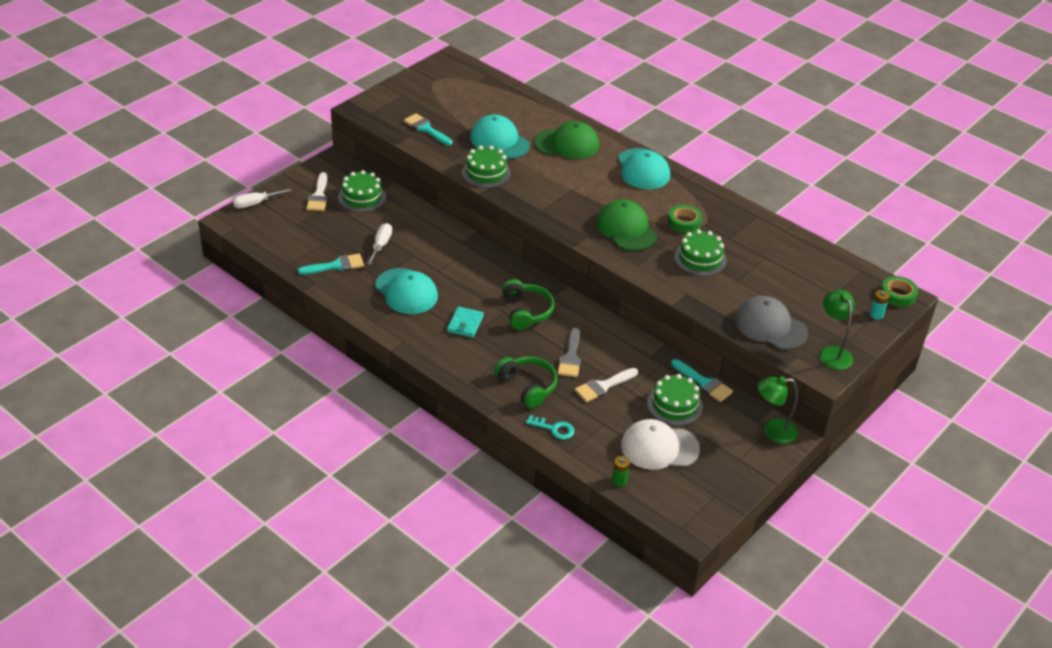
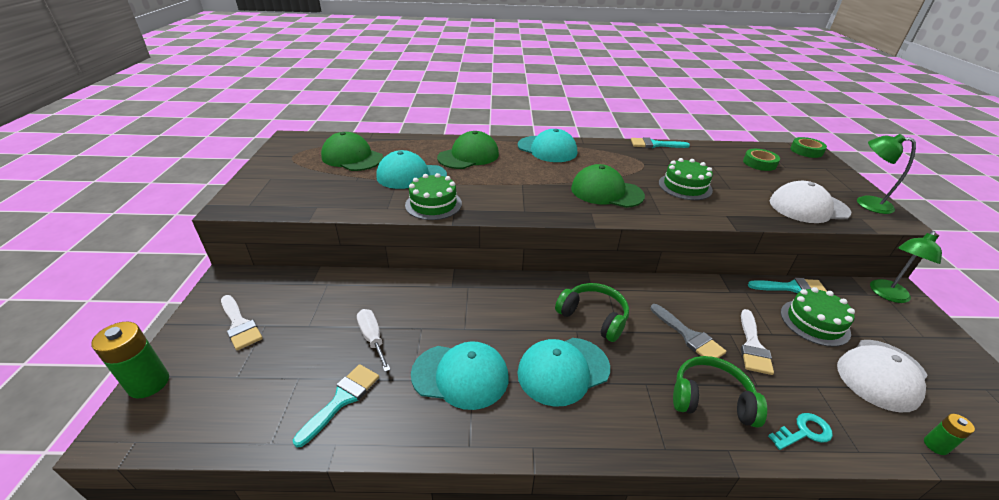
camera: 40 degrees left, 5 degrees down
(255, 203) = (149, 383): white screwdriver -> green battery
(362, 197) = (297, 299): green cake -> none
(426, 129) = (328, 194): turquoise brush -> turquoise brush (655, 144)
(465, 324) = (563, 370): turquoise wallet -> turquoise cap
(476, 102) = (352, 157): none -> green cap
(684, 222) = (631, 168): green tape -> green tape (759, 163)
(770, 326) = (808, 207): grey cap -> white cap
(876, 315) = (825, 167): turquoise battery -> none

